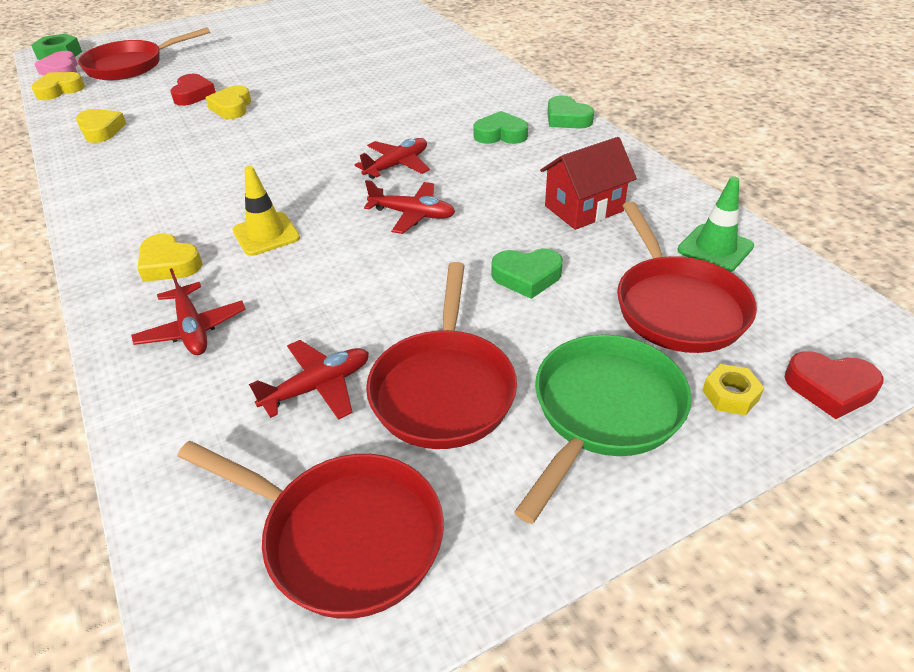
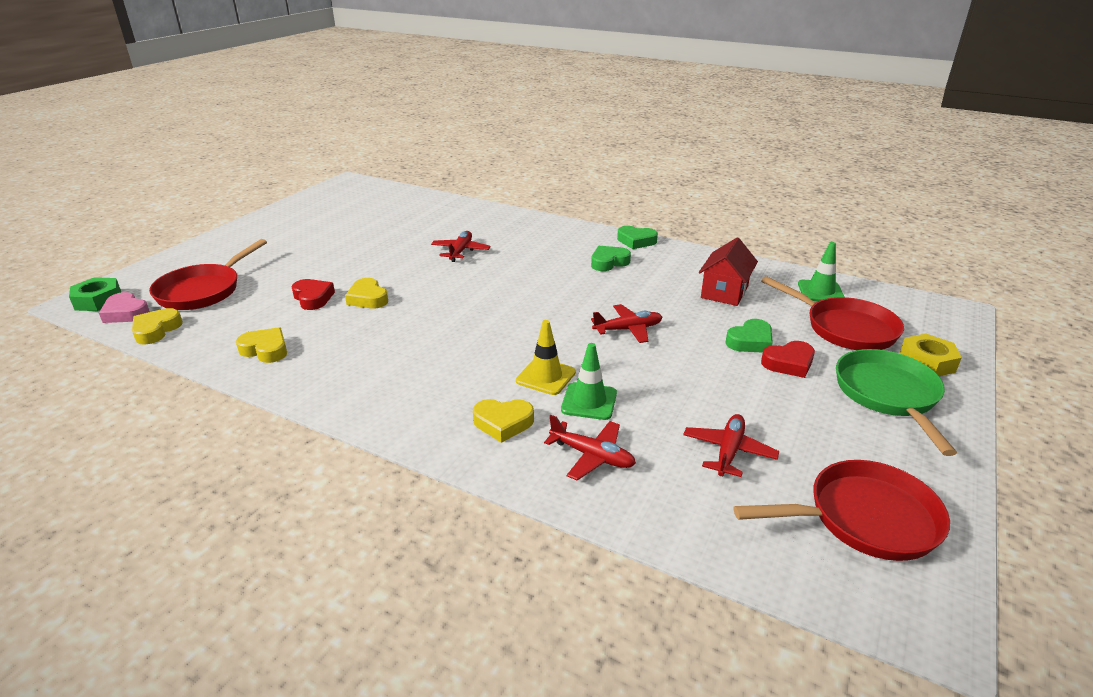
camera: 35 degrees left, 10 degrees down
(267, 275) = (589, 401): none -> green traffic cone
(397, 165) = (569, 302): red plane -> red plane (460, 251)
(443, 388) = (797, 420): red pan -> none
(730, 395) = (927, 362): yellow nut -> yellow nut, size x1.56
(830, 388) = (959, 341): red heart -> red heart (789, 363)

